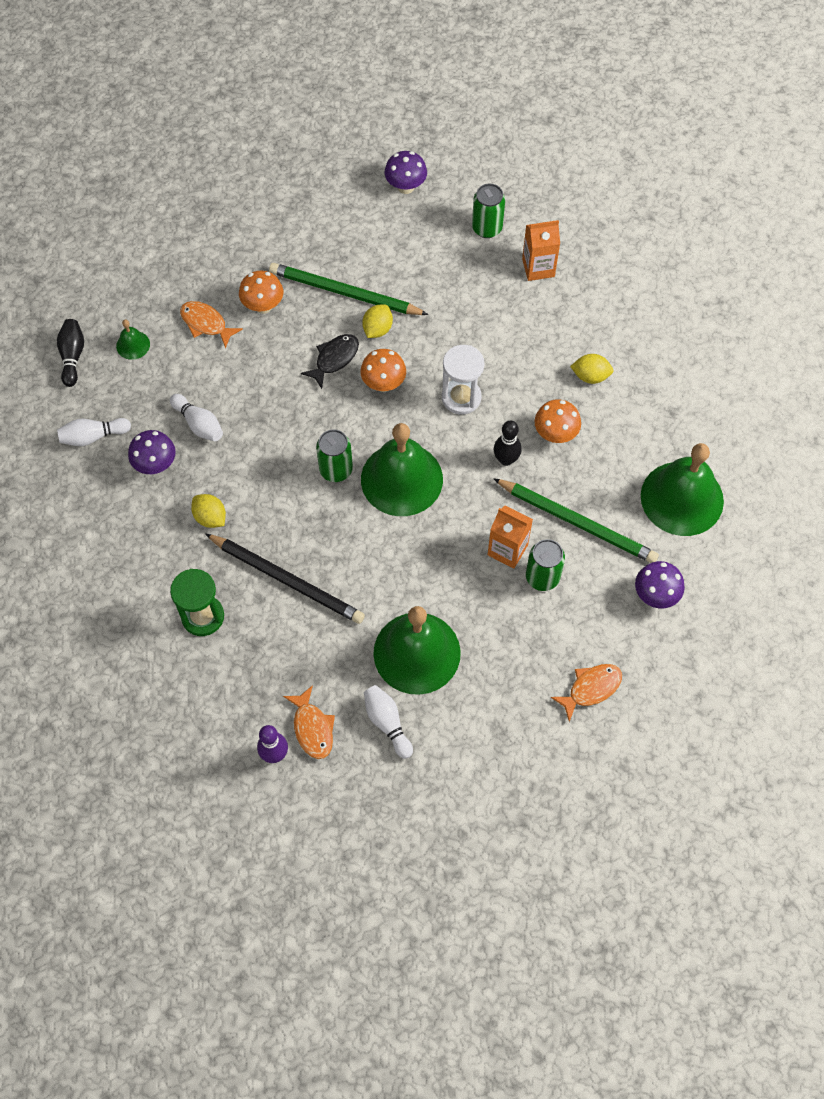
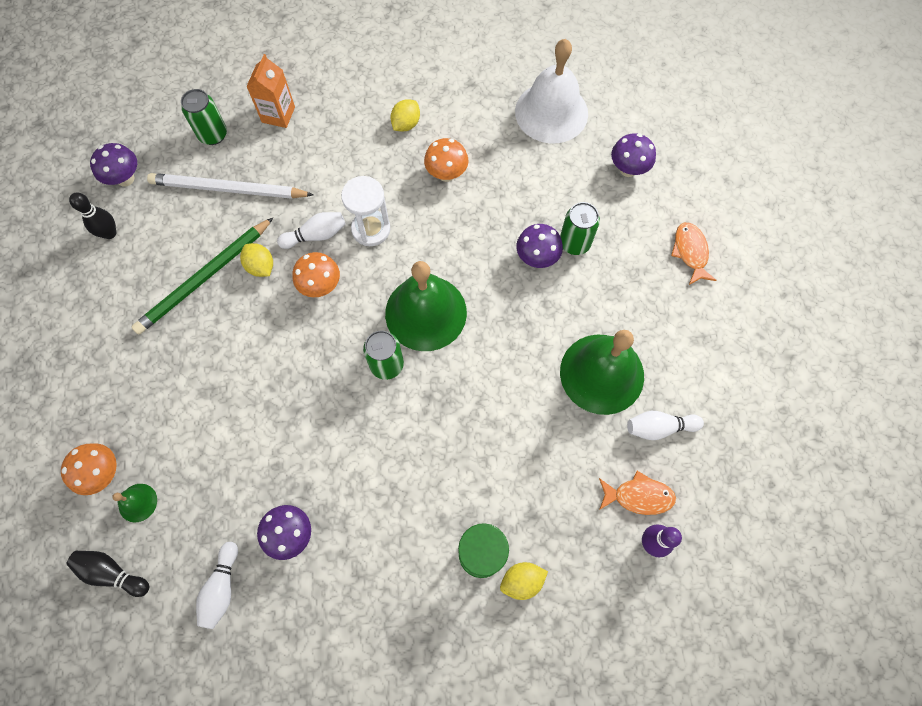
camera: 65 degrees left, 5 degrees up
(199, 424) = (268, 472): white bowling pin -> white bowling pin (316, 235)
(206, 323) = (158, 418): orange fish -> none
(210, 517) = (378, 503): yellow lemon -> yellow lemon (522, 581)
(263, 306) = (172, 356): orange mushroom -> orange mushroom (103, 473)
(287, 580) = (479, 457): black pencil -> none
(334, 359) = (270, 317): black fish -> none
(439, 267) = (228, 189): none -> white pencil
(506, 459) = (450, 221): black bowling pin -> black bowling pin (110, 233)
(507, 550) = (537, 258): orange carton -> purple mushroom
(577, 522) = (537, 195): green pencil -> none
(682, 498) = (551, 112): green bell -> white bell

